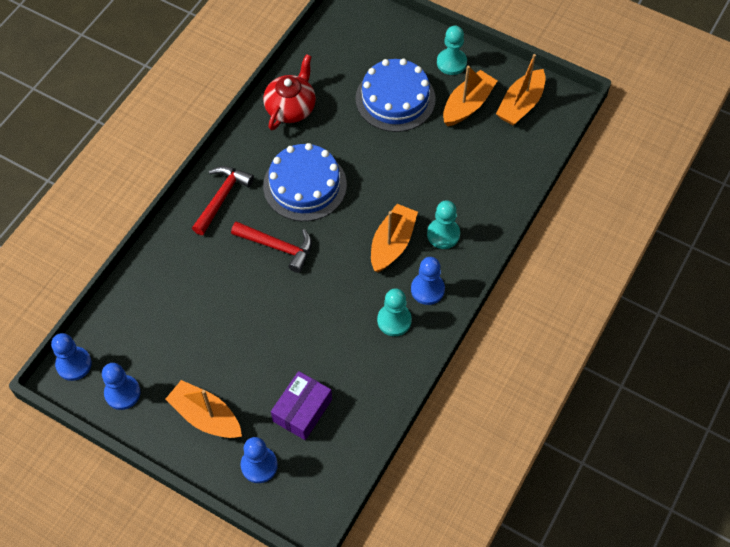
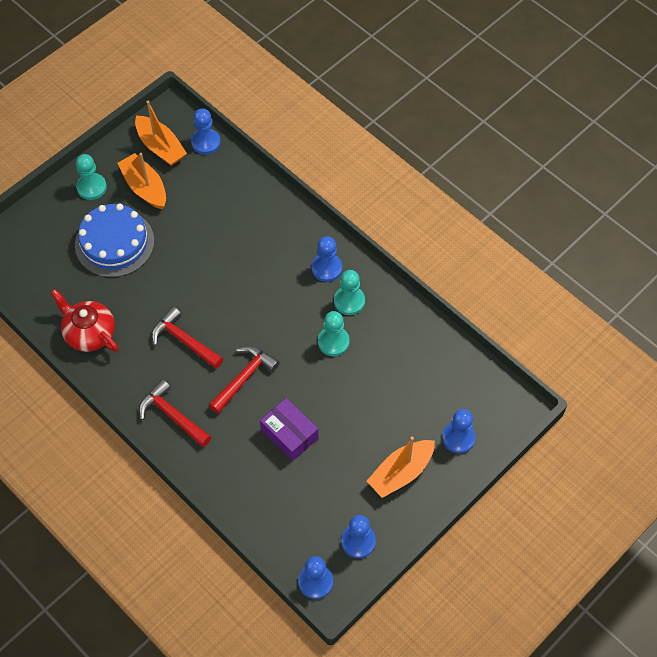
camera: 75 degrees left, 0 degrees up
(302, 410) = (415, 393): purple box -> purple box (289, 434)
(305, 185) = (184, 340): blue cake -> red hammer
(392, 244) = (271, 284): orange boat -> none
(443, 234) = (275, 242): turquoise pawn -> turquoise pawn (333, 342)
(542, 141) = (206, 142): none -> blue pawn

